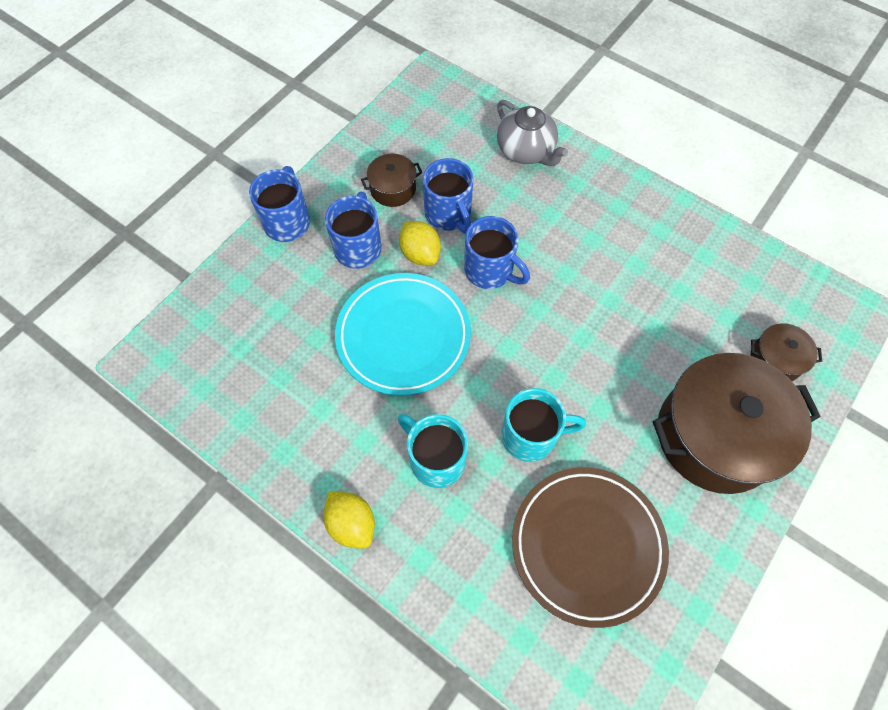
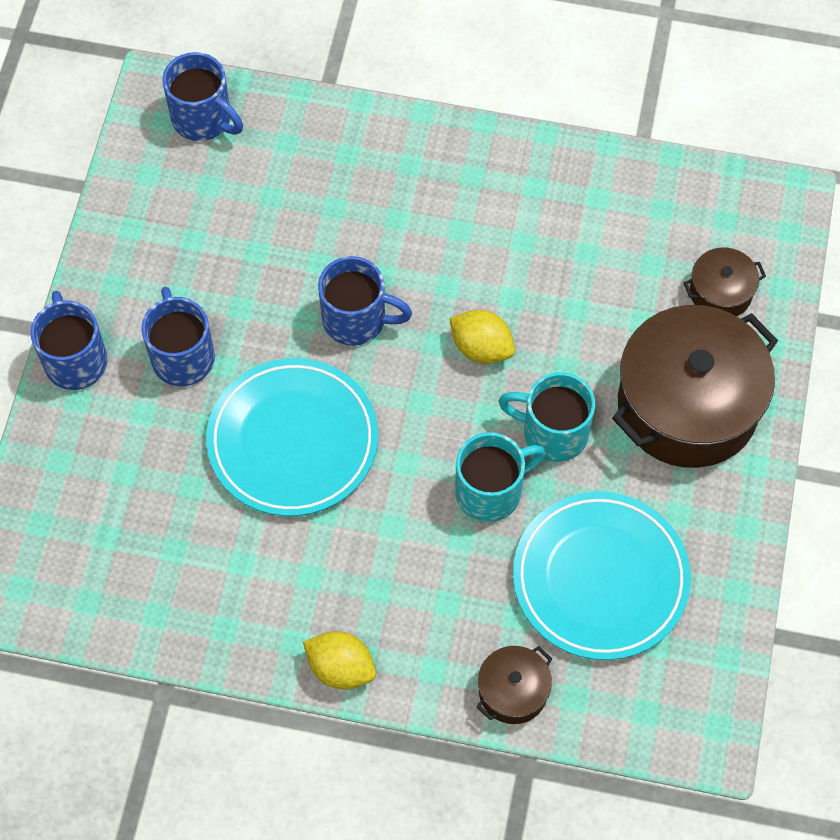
camera: 25 degrees left, 0 degrees up
(393, 189) = (186, 263): brown pot -> brown pot (513, 691)
(420, 254) = (262, 333): yellow lemon -> yellow lemon (481, 348)
(435, 459) = (398, 561): turquoise mug -> turquoise mug (552, 432)
(449, 215) = (272, 269): blue mug -> blue mug (203, 119)
(526, 151) = (328, 146): grey teapot -> none
(587, 545) = (600, 579): brown plate -> turquoise plate

